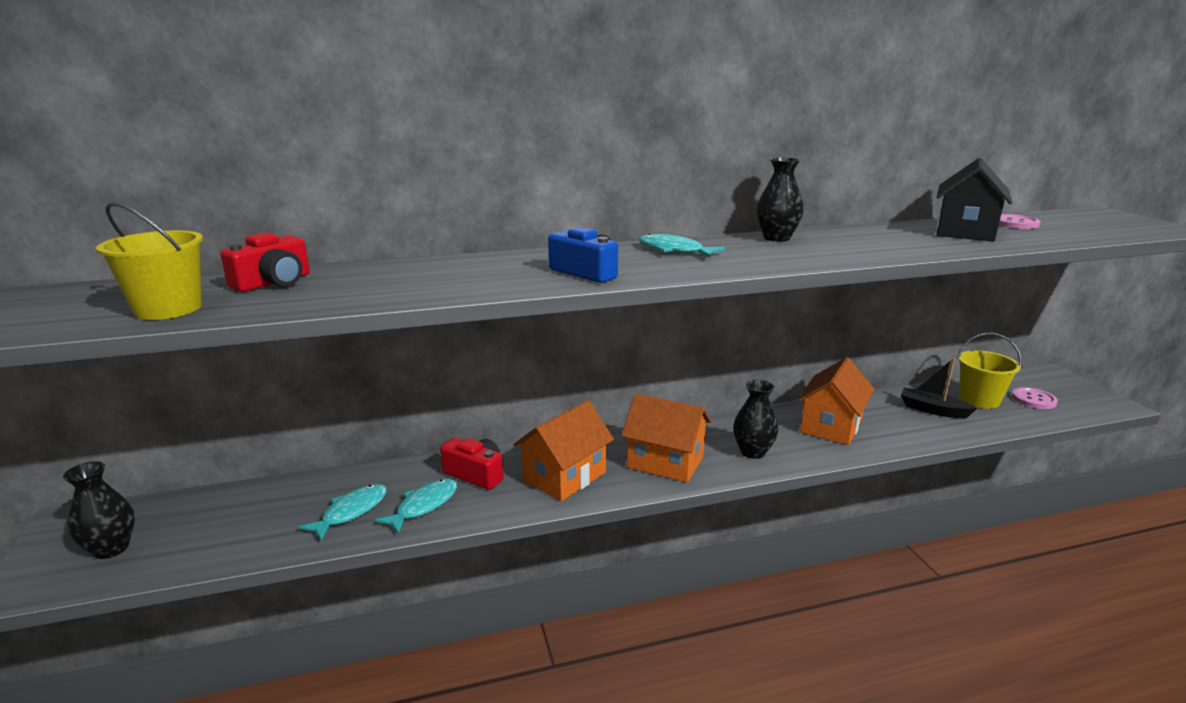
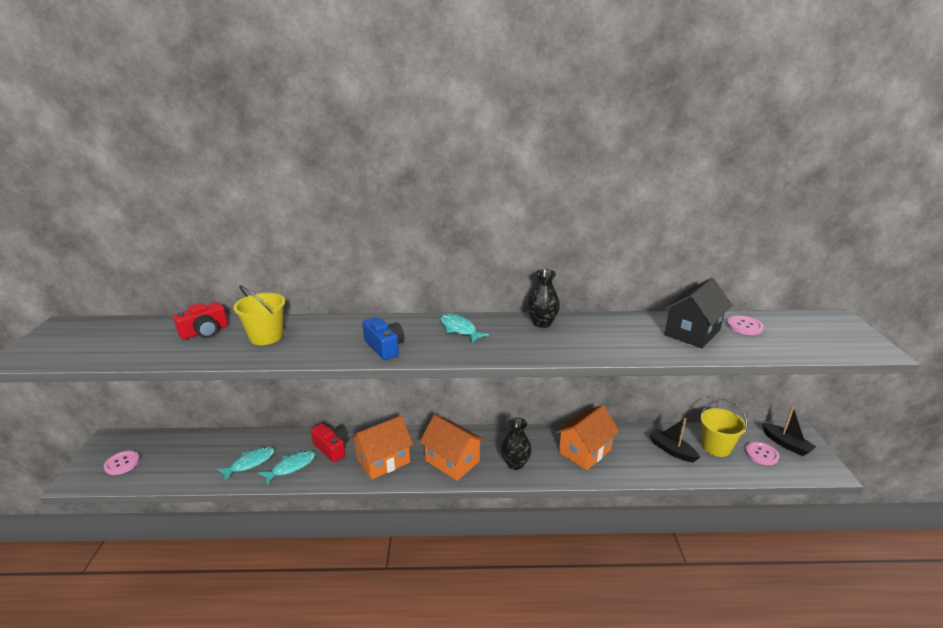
camera: 15 degrees right, 5 degrees up
(111, 548) = (122, 463): black vase -> pink button
(168, 309) = (139, 350): yellow bucket -> yellow bucket (266, 336)
(1051, 387) = (786, 444): none -> black boat

